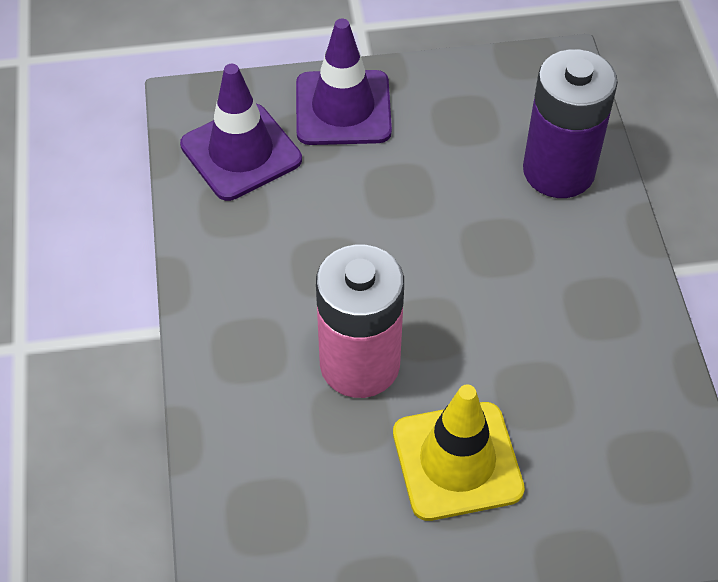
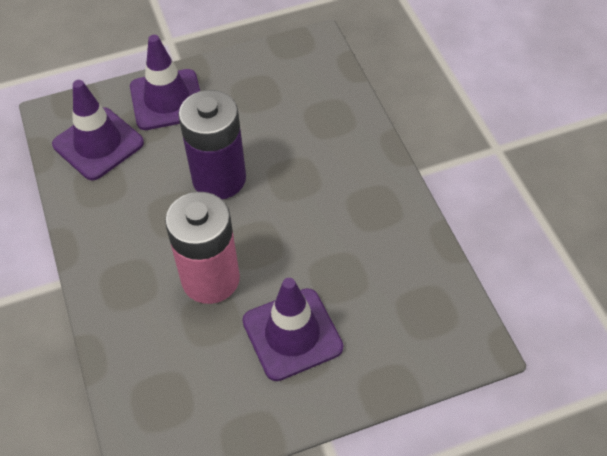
camera: 10 degrees left, 0 degrees up
(457, 461) = (292, 334): yellow traffic cone -> purple traffic cone
(558, 171) = (327, 118): purple battery -> purple battery (219, 179)

